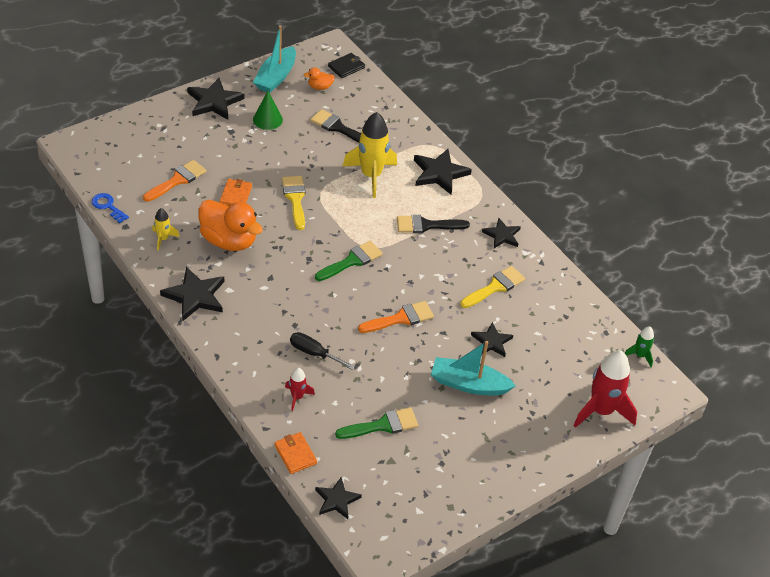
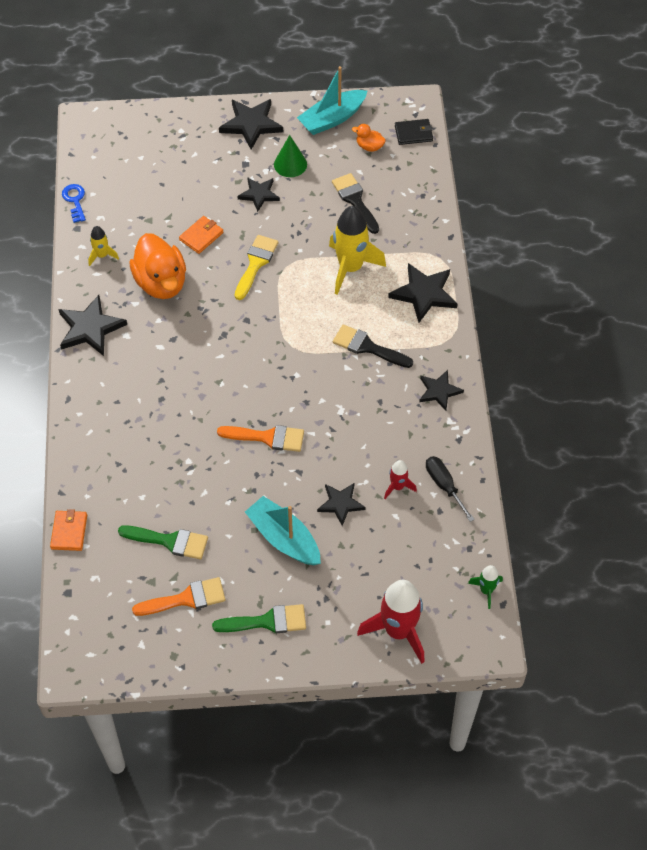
camera: 35 degrees right, 10 degrees up
(177, 180) = (157, 198): orange brush -> orange brush (186, 598)
(297, 397) = (111, 475): red rocket -> red rocket (398, 487)
(314, 353) = (158, 436): black screwdriver -> black screwdriver (444, 485)
(336, 500) = (74, 596): black star -> black star (259, 194)
(352, 261) = (264, 354): green brush -> green brush (267, 621)
(495, 287) = (388, 445): yellow brush -> none

